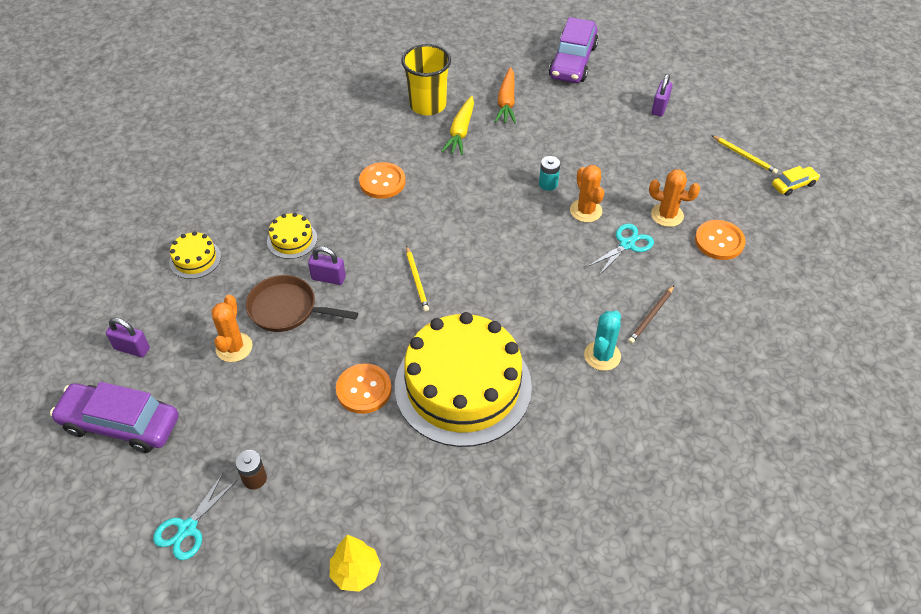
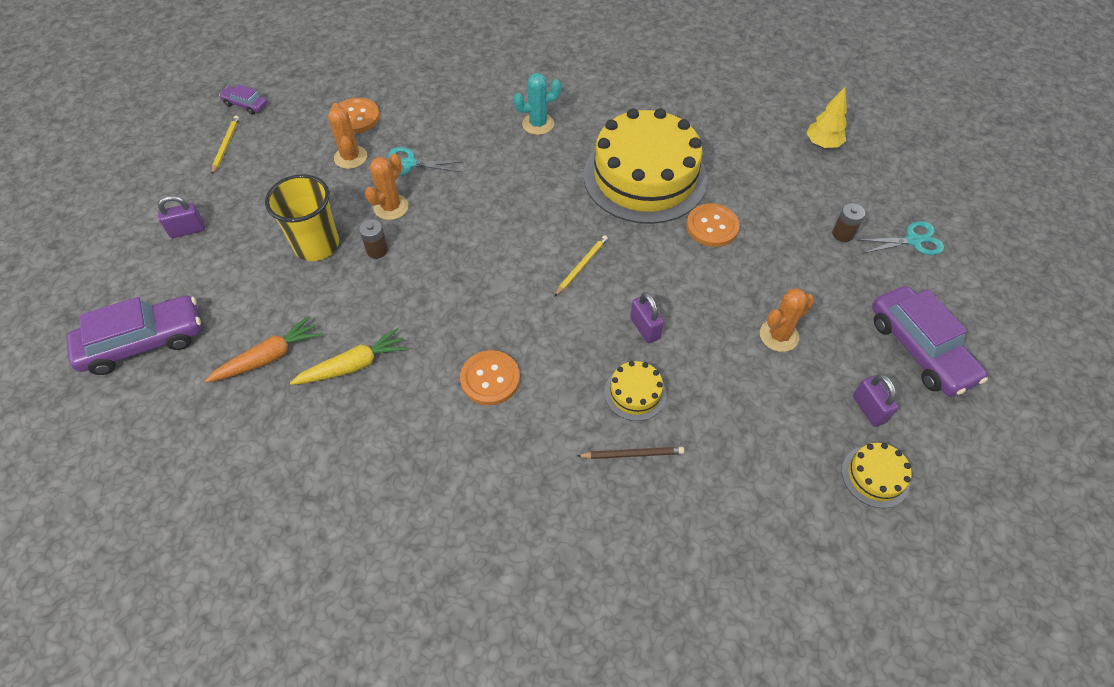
camera: 130 degrees left, 5 degrees up
(195, 259) = (741, 455): yellow cake -> yellow cake (875, 476)
(287, 309) = (705, 331): brown pan -> none
(427, 105) = (330, 428): yellow cup -> yellow cup (317, 245)
(548, 184) = (377, 250): turquoise battery -> brown battery
(651, 316) = (474, 118): brown pencil -> brown pencil (632, 454)
(793, 185) = (245, 104): yellow car -> purple car

